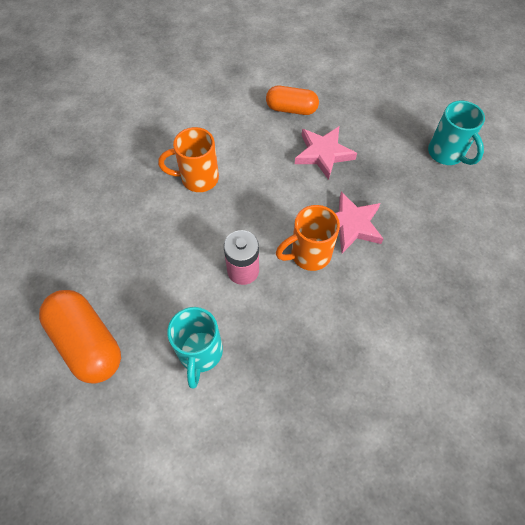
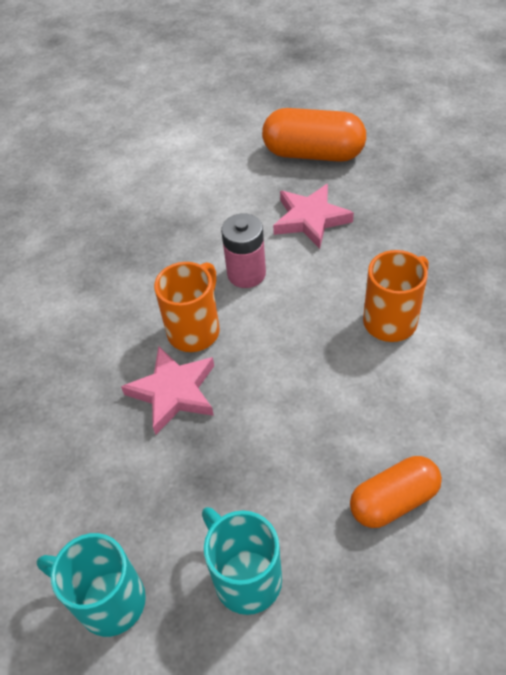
camera: 145 degrees right, 10 degrees down
(200, 354) = (219, 201): turquoise mug -> turquoise mug (245, 577)
(323, 154) = (283, 461): pink star -> pink star (310, 219)

